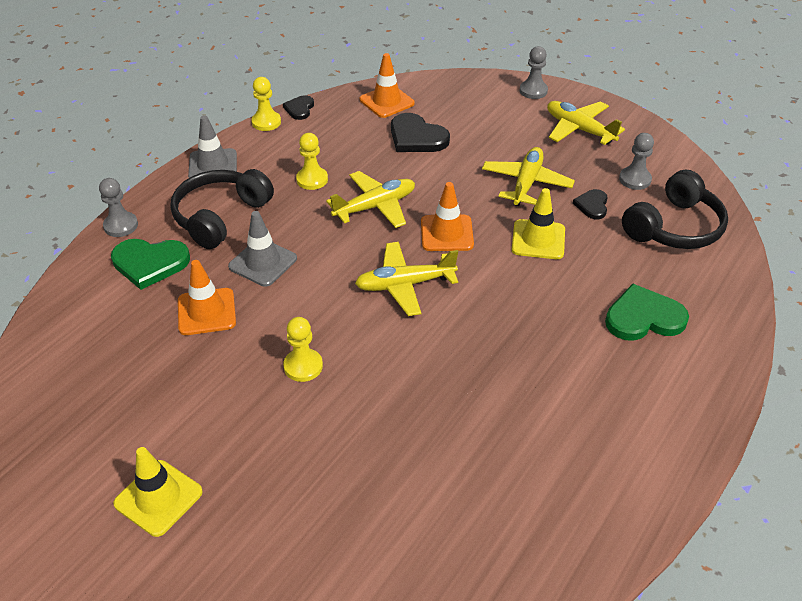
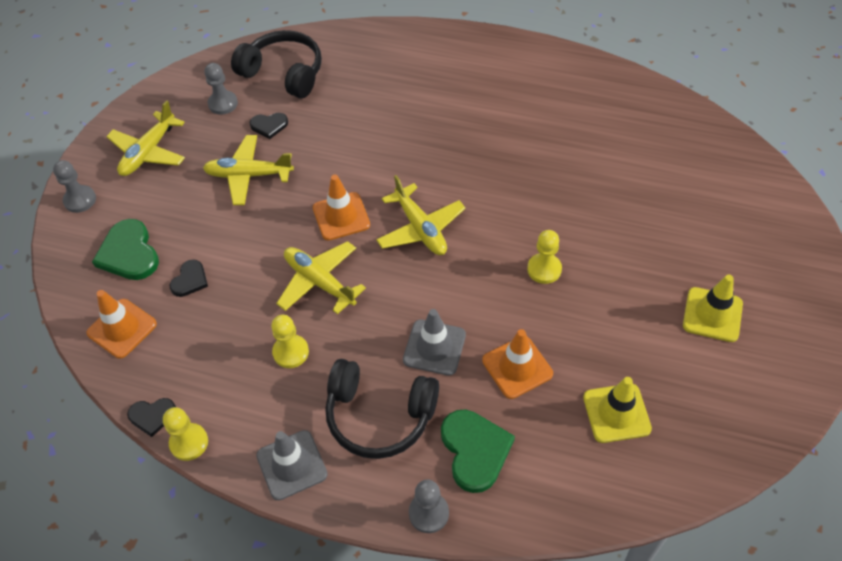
camera: 105 degrees left, 10 degrees up
(416, 137) = (190, 280): black heart -> black heart, size x0.57
(538, 240) = (328, 152): yellow traffic cone -> yellow traffic cone (616, 413)
(643, 317) = (398, 79): green heart -> green heart (129, 253)

